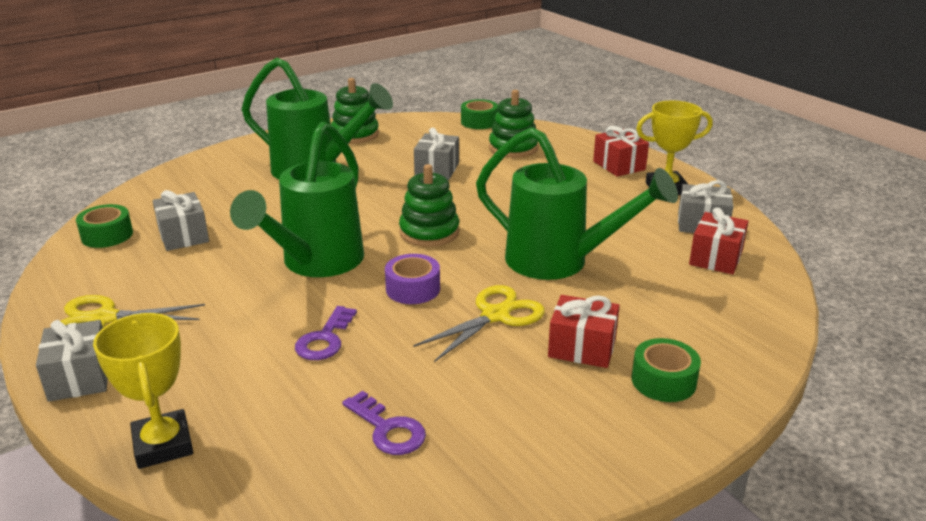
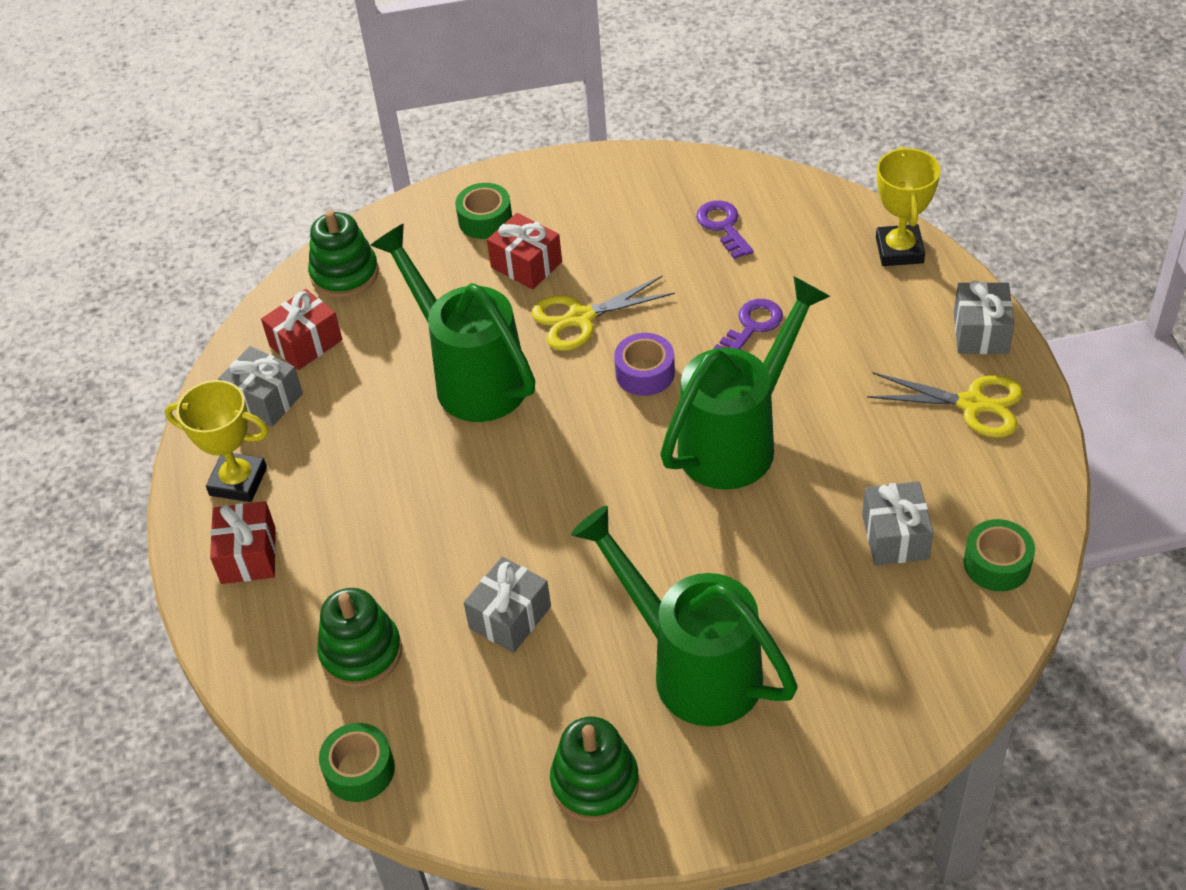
camera: 155 degrees left, 20 degrees up
(429, 232) = (587, 465): green stacking toy -> green stacking toy (345, 274)

